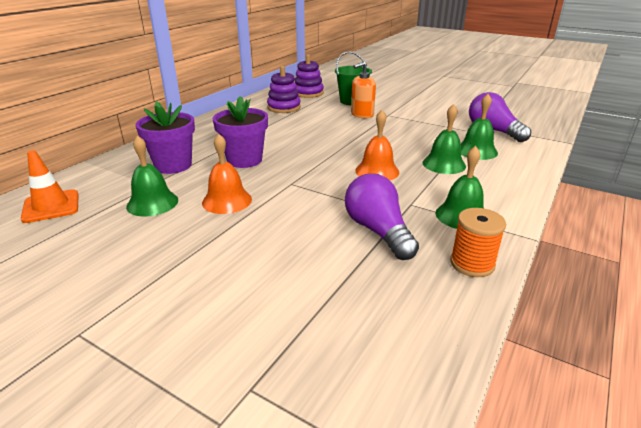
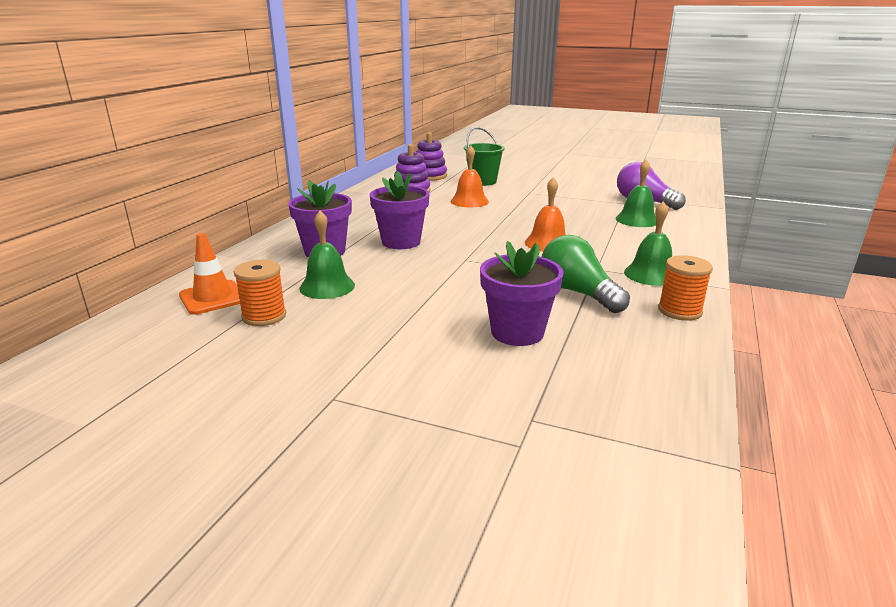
camera: 10 degrees left, 5 degrees down
(79, 231) = (264, 316): none -> orange spool
(227, 201) = (407, 279): orange bell -> orange bell (469, 201)
(294, 273) = (517, 332): none -> purple flower pot
(362, 115) = (501, 194): orange soap dispenser -> none
(378, 231) = (578, 293): purple light bulb -> green light bulb
(444, 164) = (611, 233): green bell -> none

